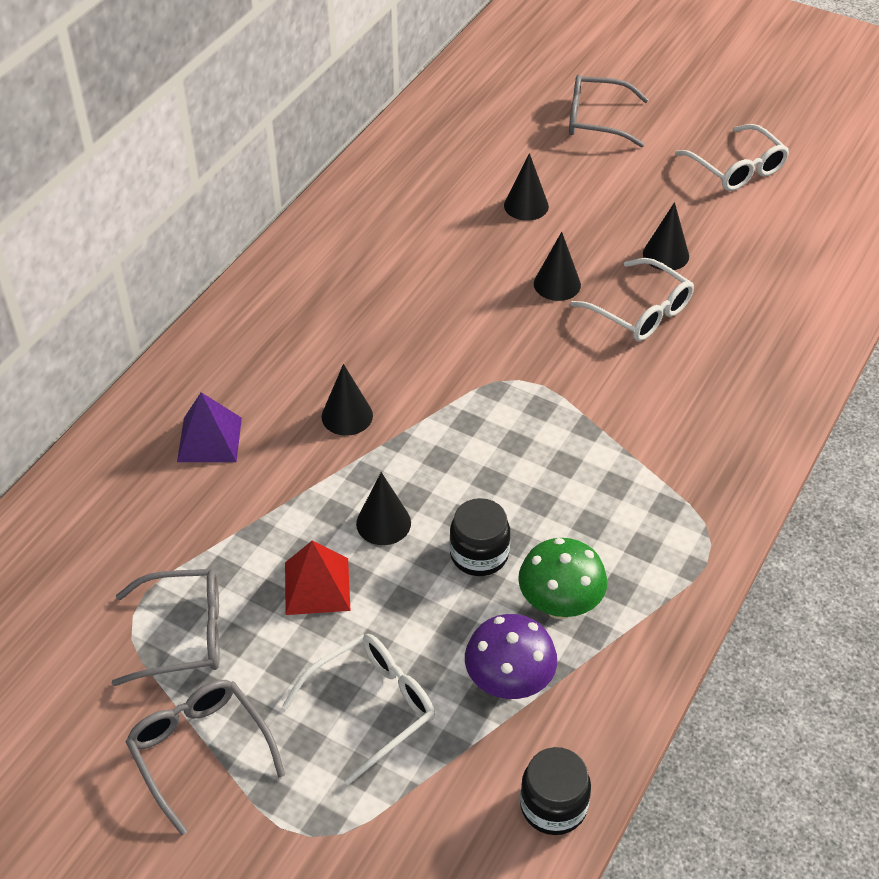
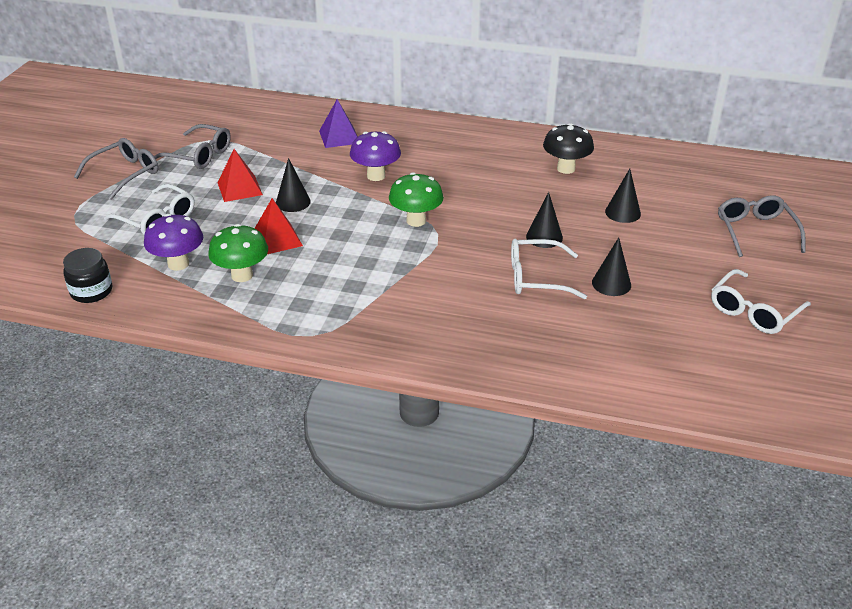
camera: 75 degrees right, 10 degrees down
(182, 634) = (198, 155): grey glasses -> grey glasses turned 45 degrees counterclockwise
(347, 416) = (376, 176): black cone -> purple mushroom
(407, 225) = (566, 169): none -> black mushroom
(479, 554) = (277, 239): black jar -> red pyramid
(481, 395) = (416, 221): none -> green mushroom
(640, 311) = (537, 278): white glasses -> white glasses turned 60 degrees clockwise

